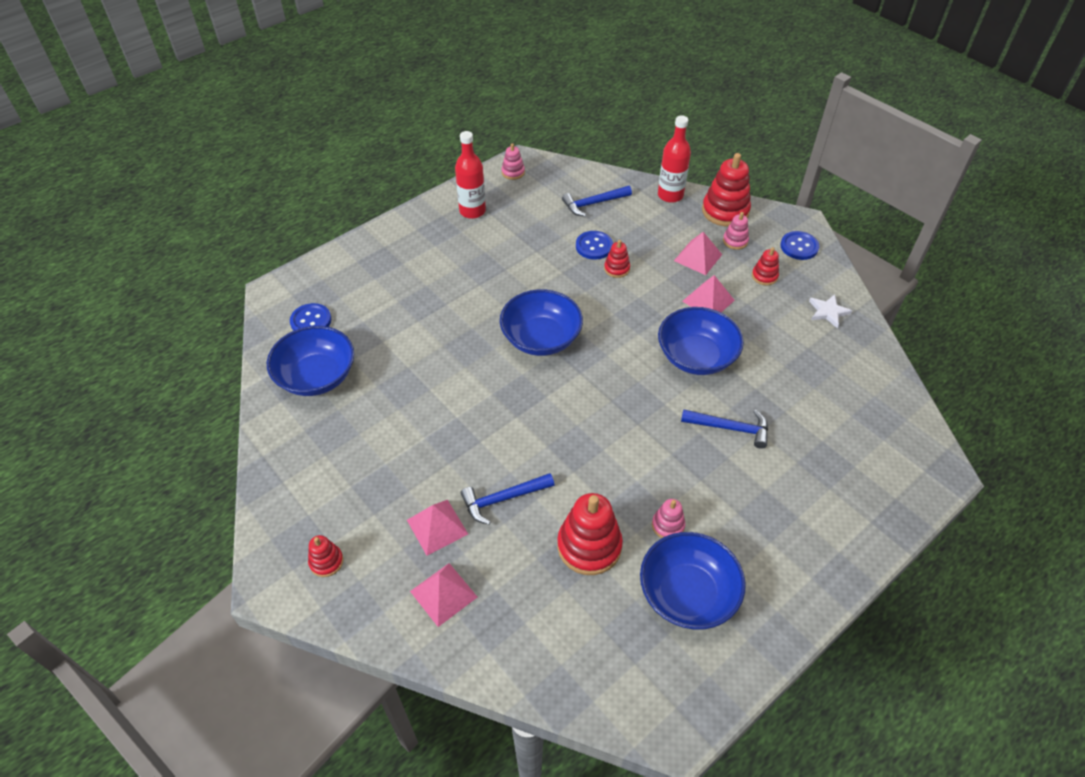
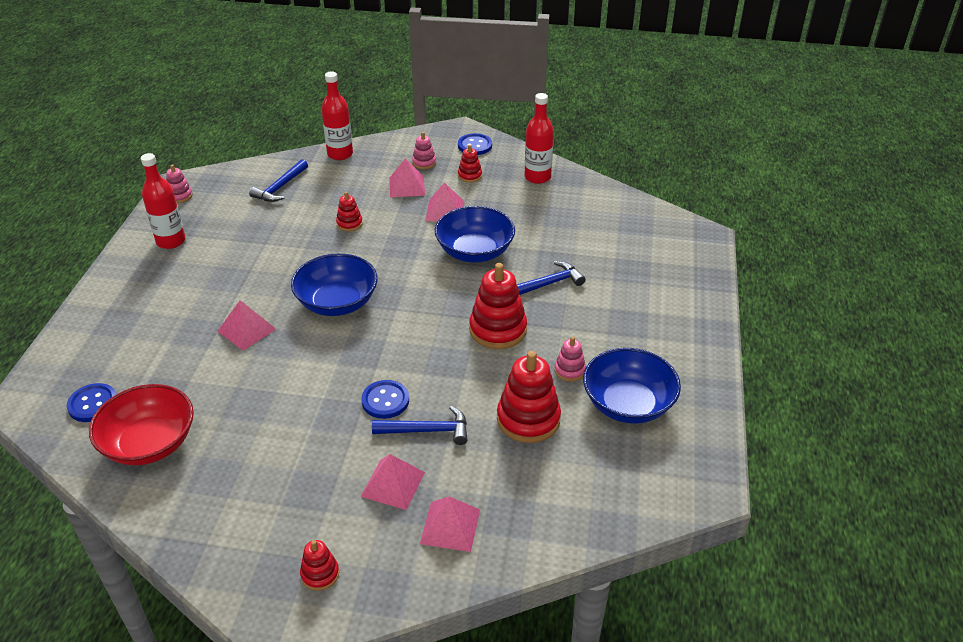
camera: 40 degrees left, 10 degrees down
(316, 376) = (149, 443): blue bowl -> red bowl
(456, 322) = (247, 330): none -> pink pyramid
(503, 499) = (427, 430): blue hammer -> blue hammer turned 120 degrees counterclockwise
(594, 246) = (313, 217): blue button -> blue button (385, 400)
(725, 211) = (395, 146): red stacking toy -> red stacking toy (498, 330)
(828, 312) = (537, 177): white star -> red bottle

